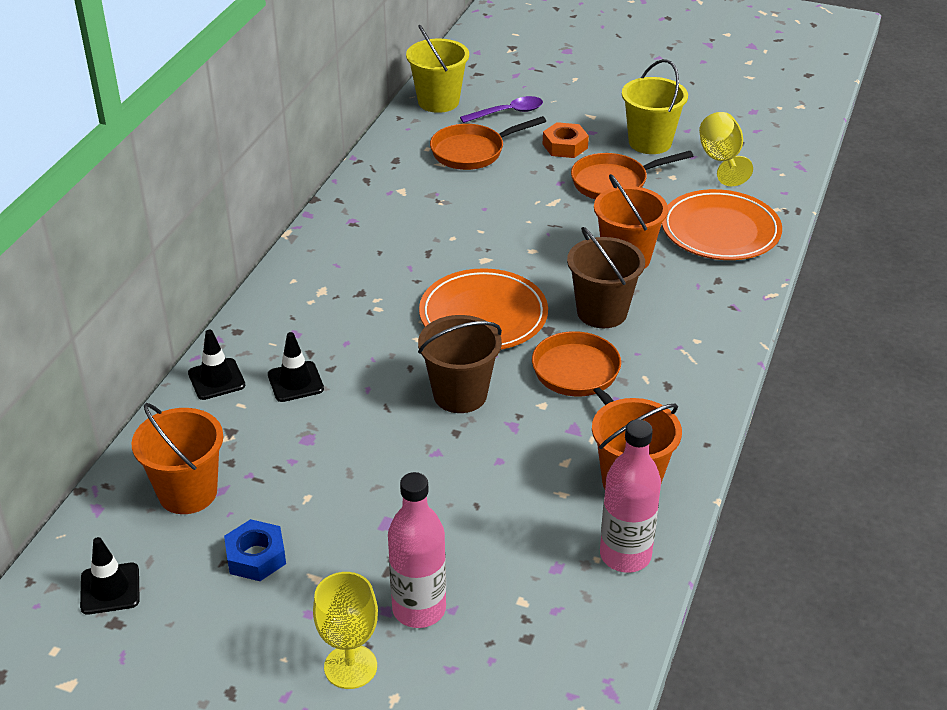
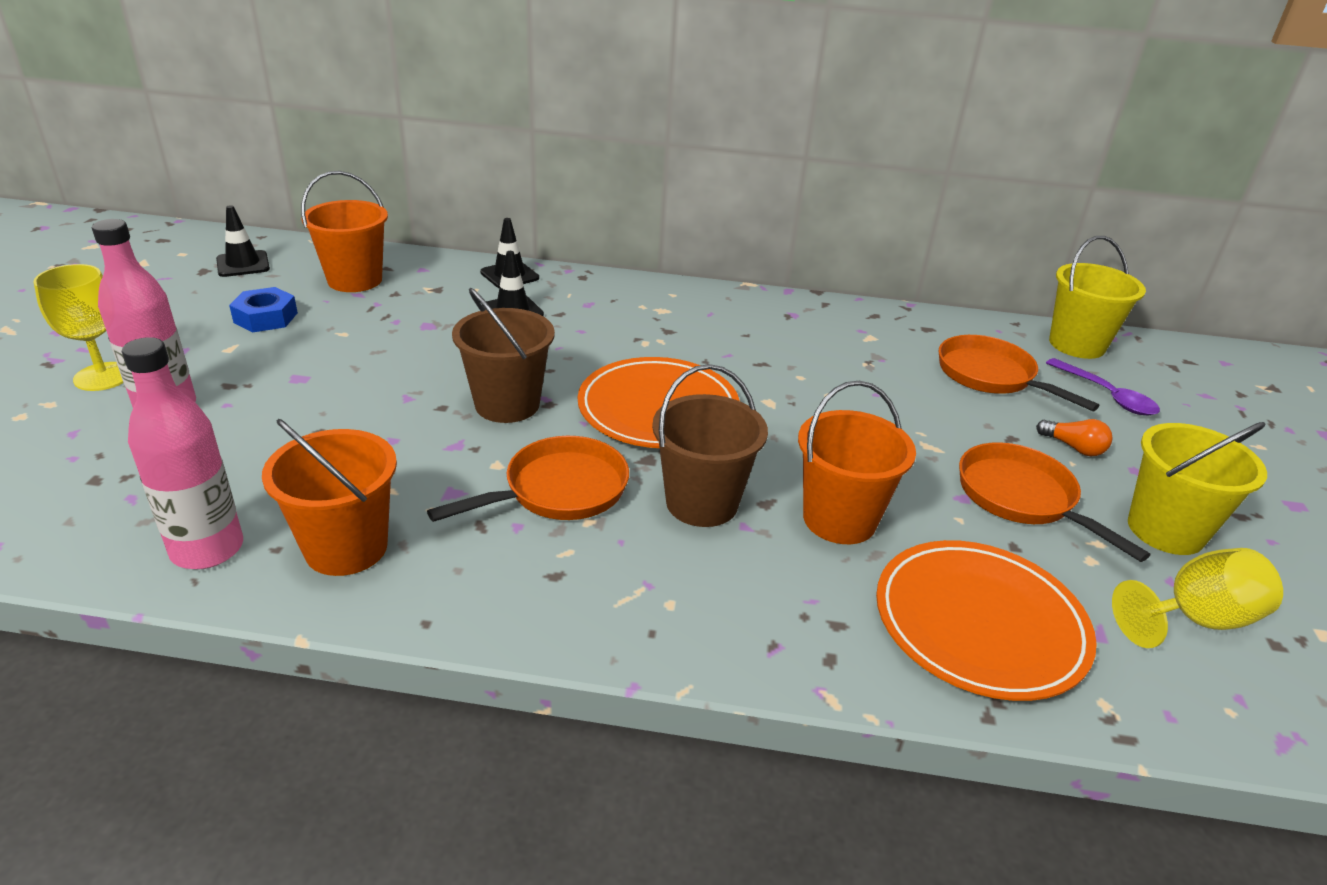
camera: 75 degrees right, 5 degrees down
(565, 146) = (1073, 447): orange nut -> orange light bulb

